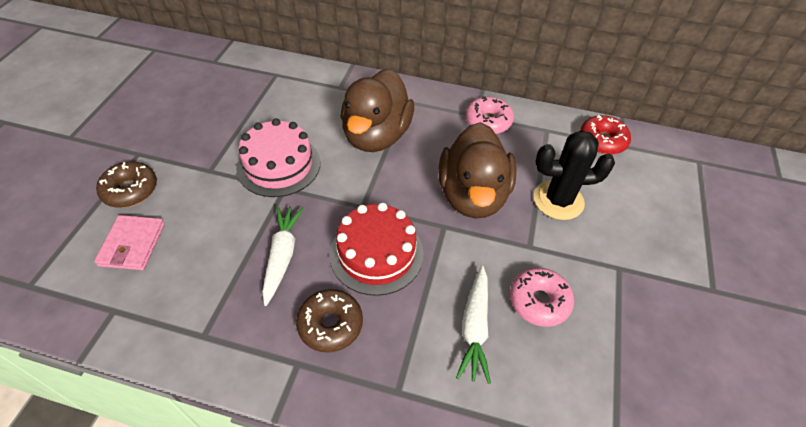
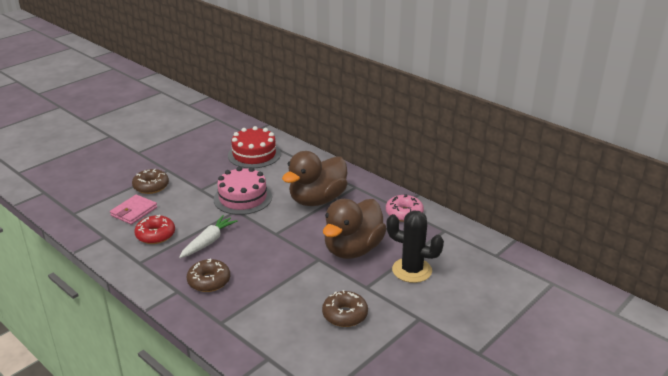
camera: 30 degrees right, 20 degrees down
(376, 254) = (264, 258): red cake -> red cake (254, 154)
(474, 328) = (291, 312): white carrot -> none
(539, 301) = (345, 315): pink donut -> brown donut
(602, 141) = (482, 248): red donut -> red donut (155, 235)

